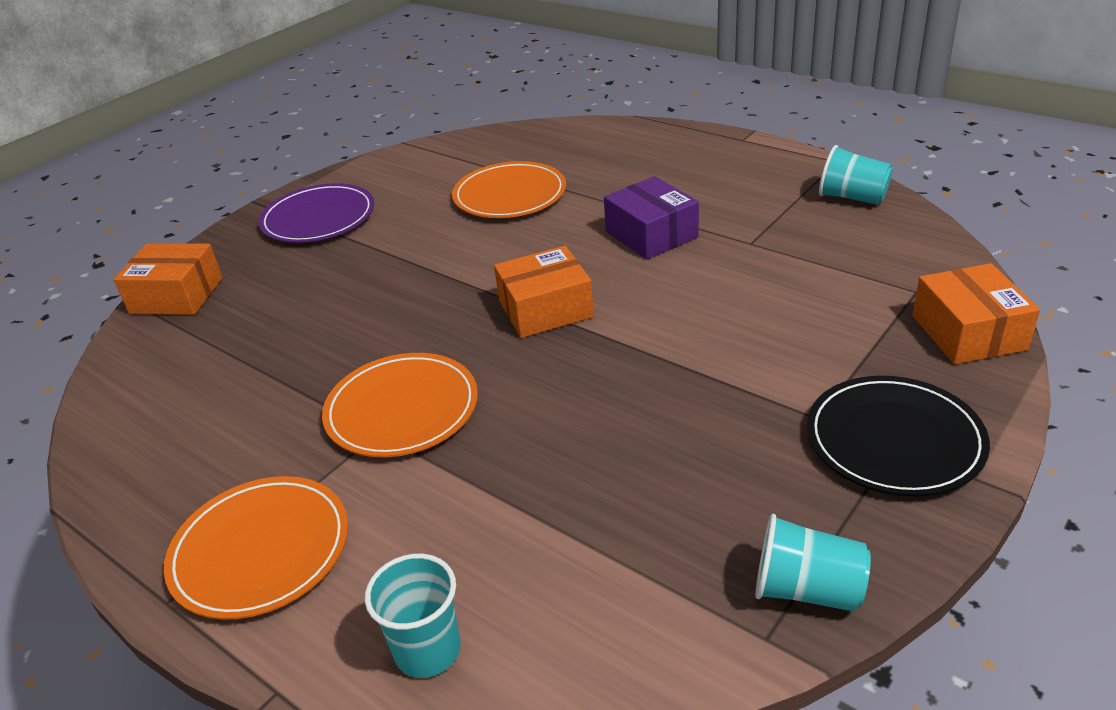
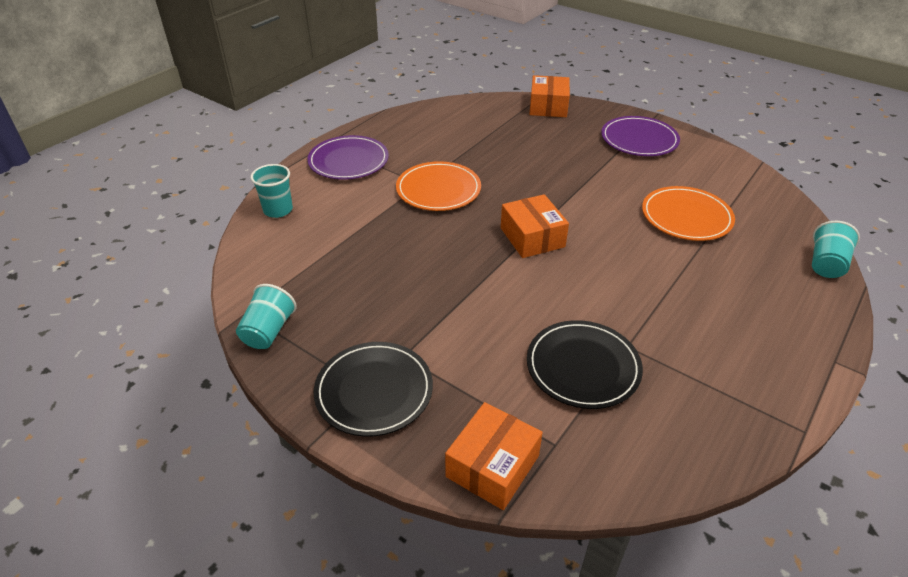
camera: 85 degrees right, 5 degrees up
(260, 550) = (348, 161): orange plate -> purple plate
(651, 234) = (635, 289): purple box -> none
(792, 272) = (583, 367): none -> black plate
(852, 197) = (723, 430): turquoise cup -> turquoise cup (826, 264)
(968, 332) = (492, 466): orange box -> orange box turned 45 degrees counterclockwise

